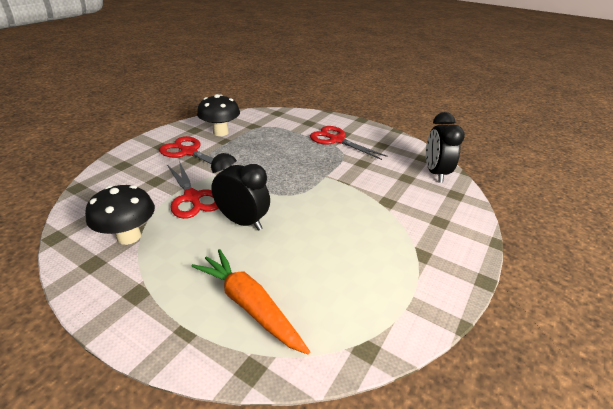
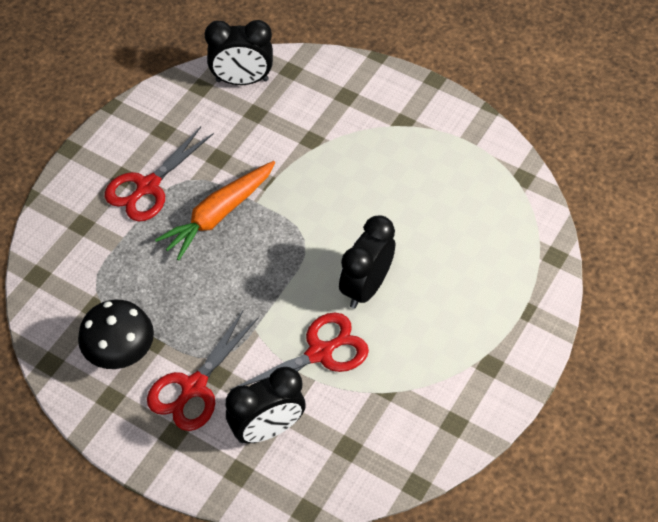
camera: 90 degrees left, 20 degrees up
(129, 236) = (406, 402): black mushroom -> none
(145, 175) = (267, 429): none -> black clock
(250, 305) = (490, 264): orange carrot -> orange carrot (219, 214)

